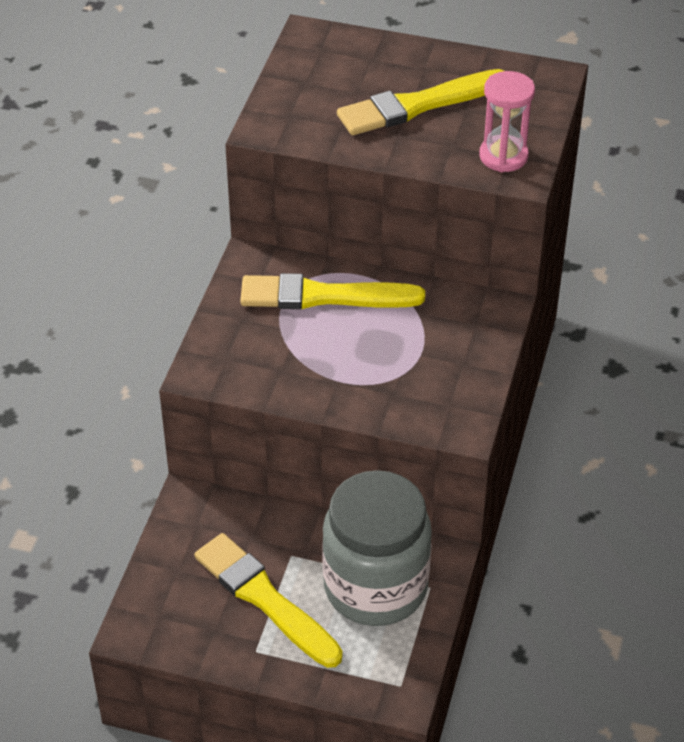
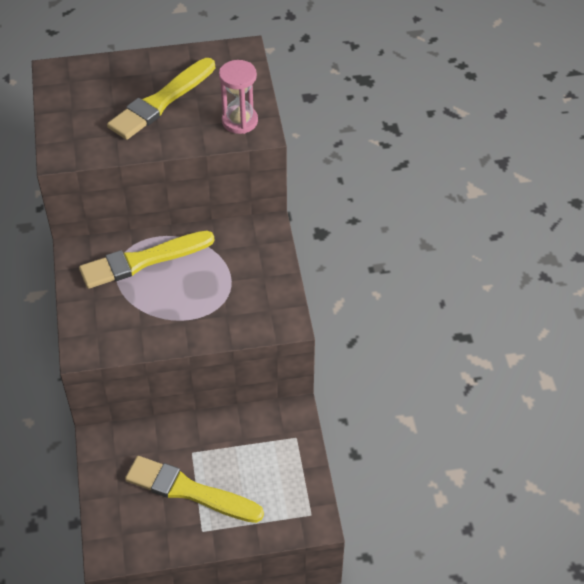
camera: 25 degrees left, 5 degrees up
(375, 587) = (260, 452): grey jar -> none

